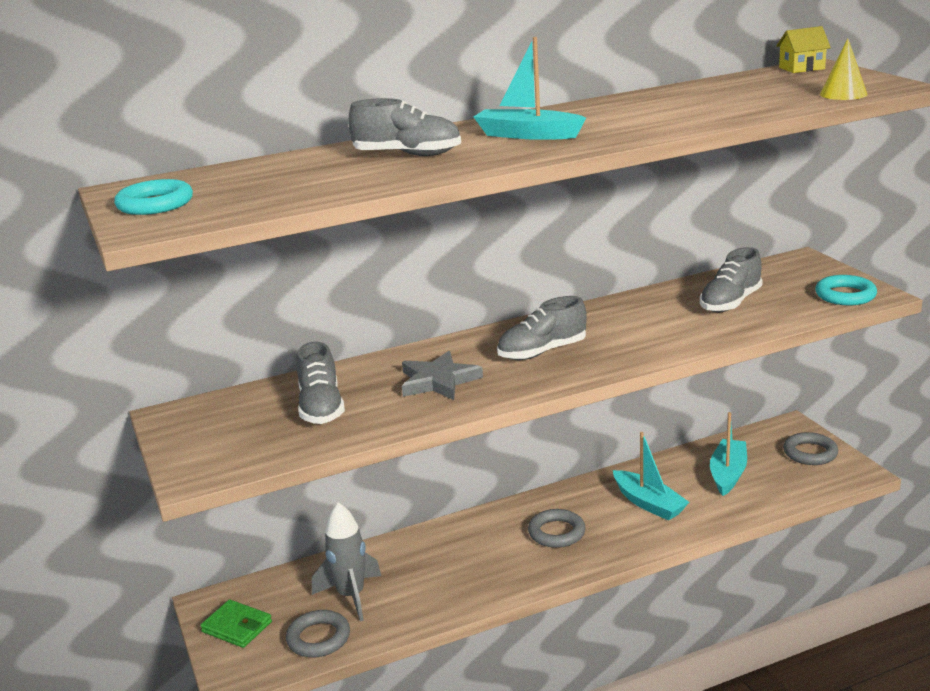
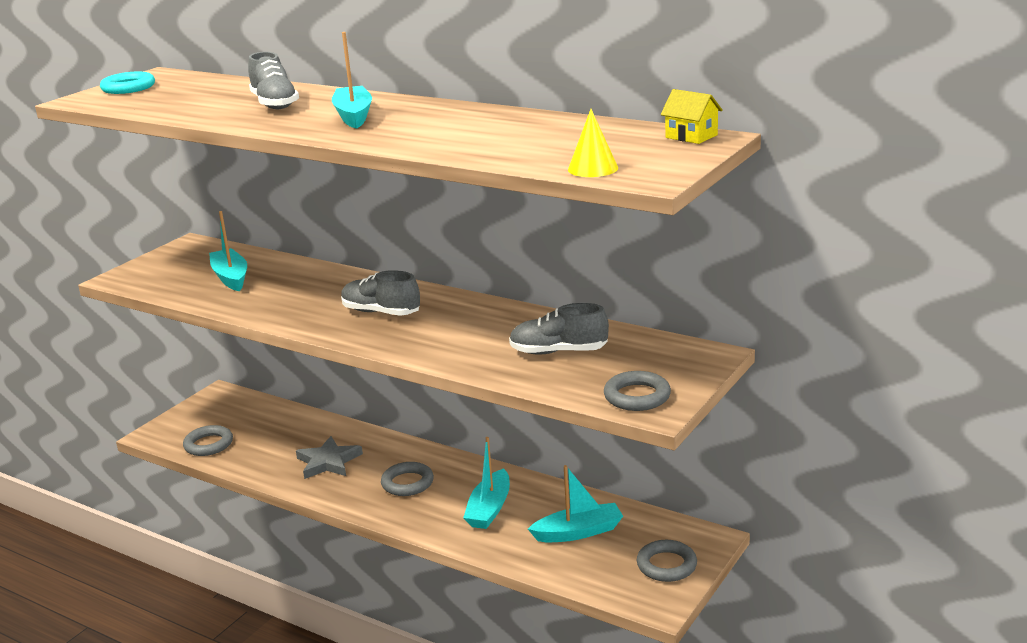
camera: 55 degrees right, 0 degrees up
(237, 627) = (201, 413): green wallet -> none
(321, 408) = (231, 277): grey shoe -> turquoise boat
(351, 596) = (262, 436): grey rocket -> none
(438, 381) = (300, 296): grey star -> grey star (328, 462)
(845, 295) = (637, 396): turquoise ring -> grey ring

